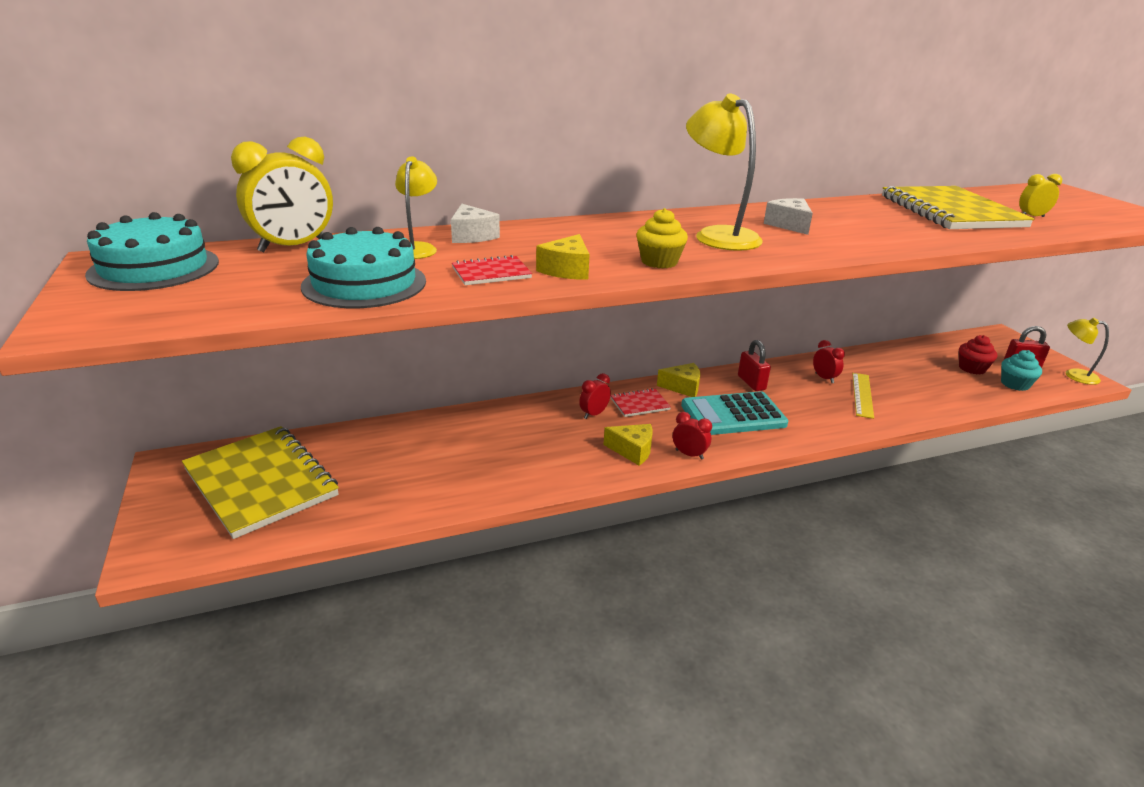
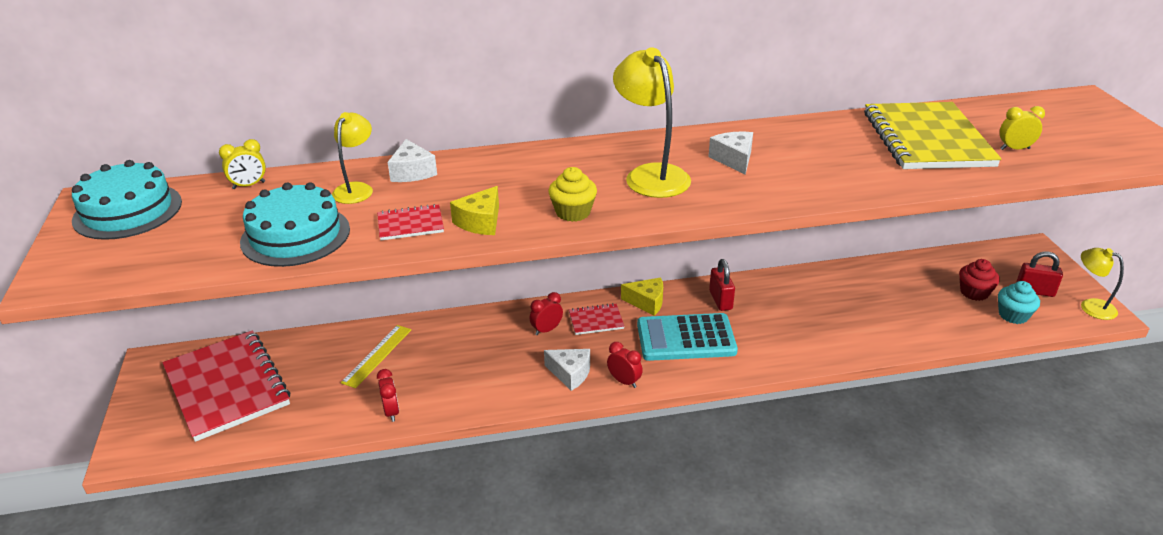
camera: 10 degrees right, 5 degrees up
(260, 483) = (227, 387): yellow notebook -> red notebook
(294, 247) = (249, 185): yellow clock -> yellow clock, size x0.51
(632, 450) = (570, 374): yellow cheese -> white cheese
(824, 378) = (801, 298): red clock -> red clock (391, 412)
(862, 395) = (834, 320): yellow ruler -> yellow ruler (377, 355)

